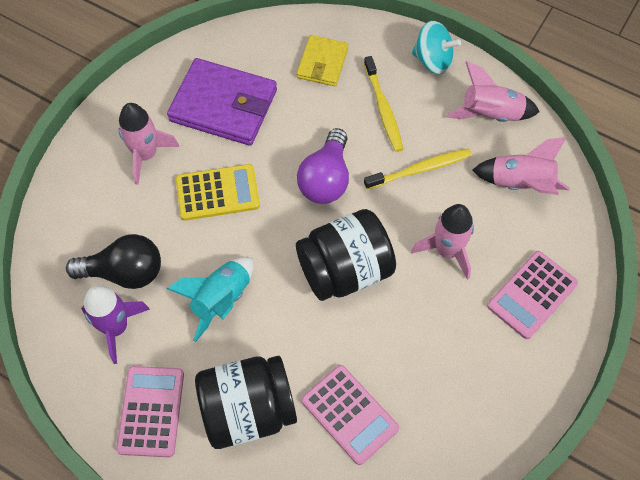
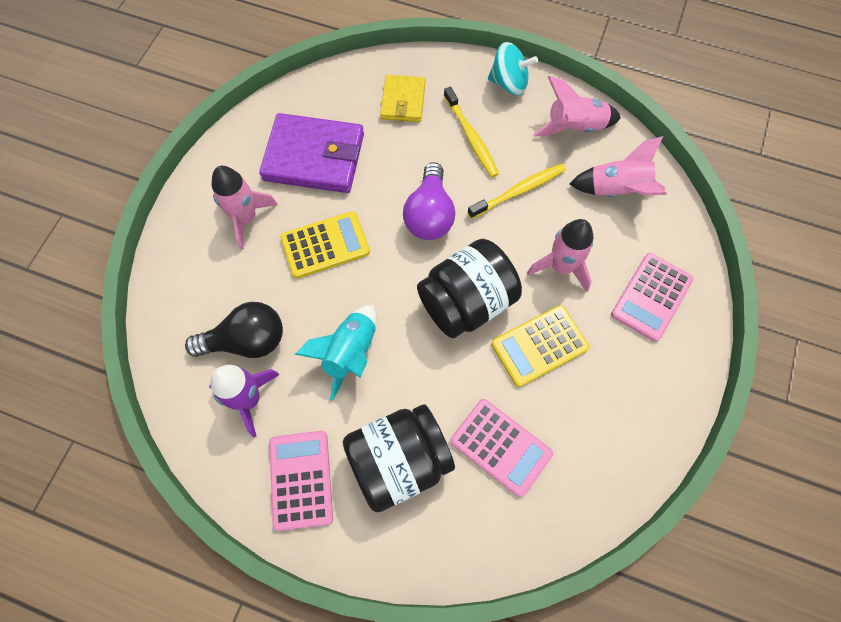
camera: 10 degrees left, 5 degrees up
(408, 324) = (539, 346): none -> yellow calculator

